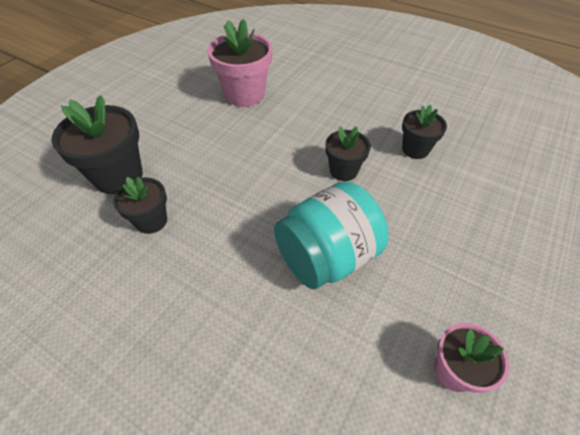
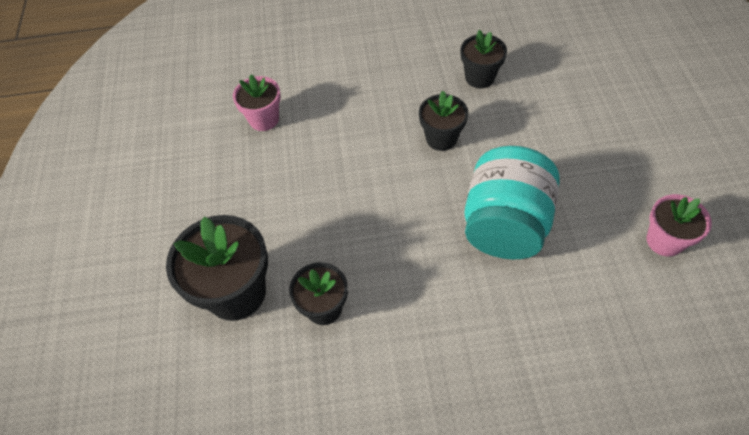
camera: 35 degrees left, 5 degrees up
(245, 94) = (264, 119): pink flower pot -> pink flower pot, size x0.60

